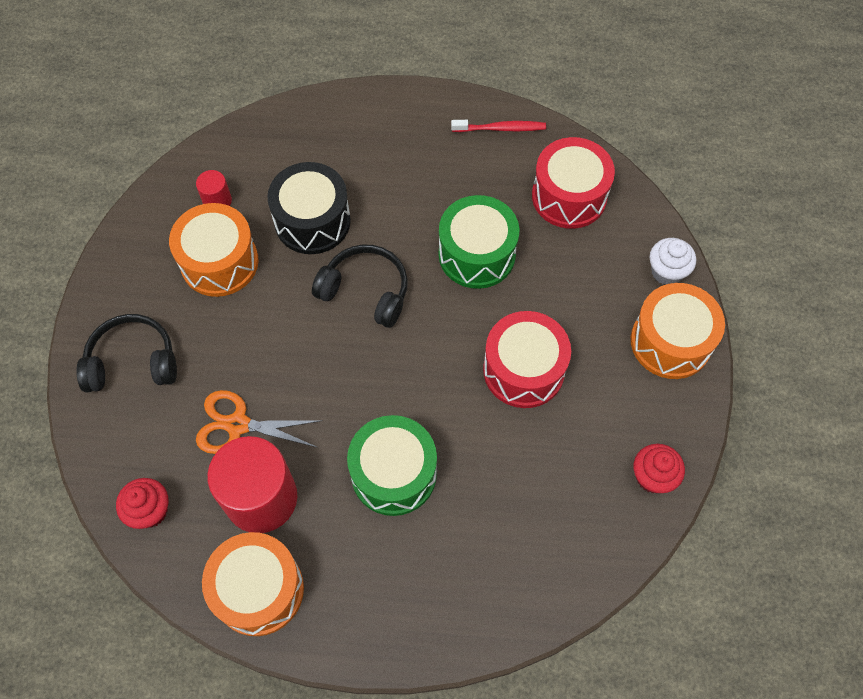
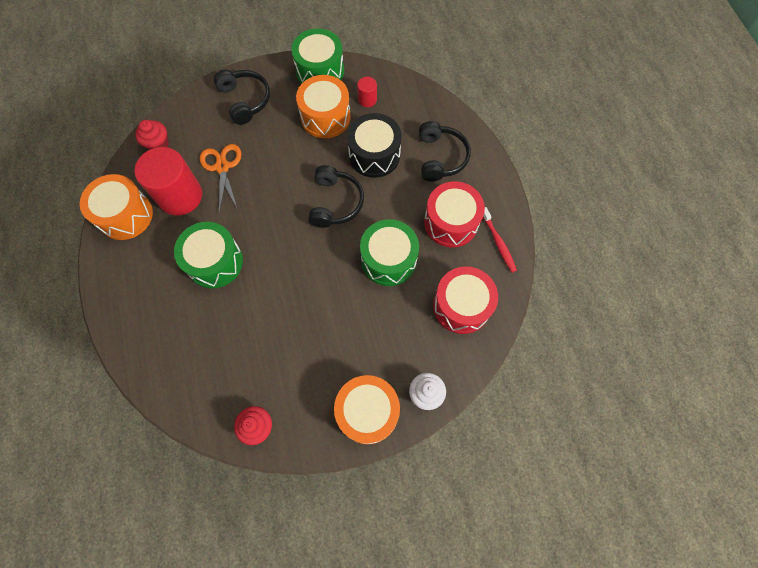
camera: 70 degrees right, 5 degrees up
(134, 245) = (320, 71): none -> green drum
(352, 146) = (440, 157): none -> black headphones
(523, 370) = (311, 317): red drum -> red drum (451, 222)

